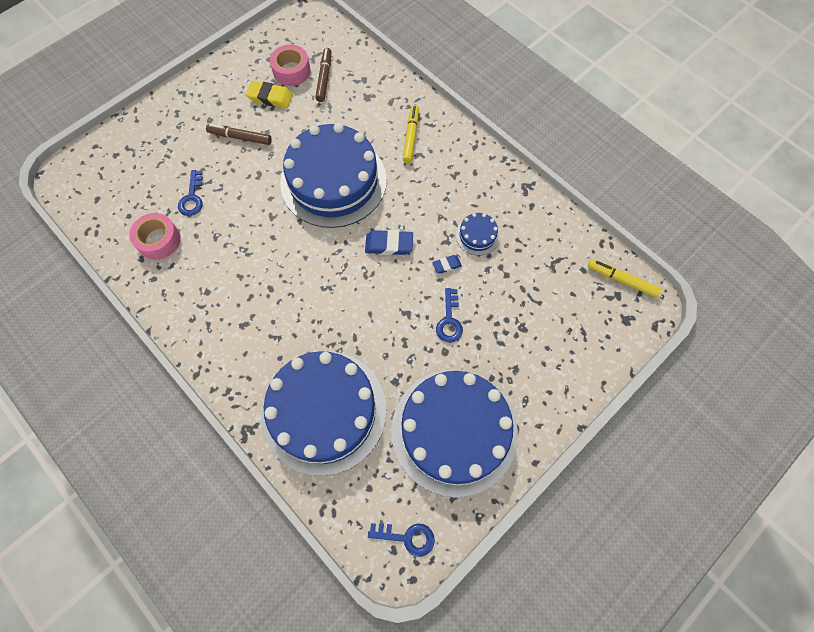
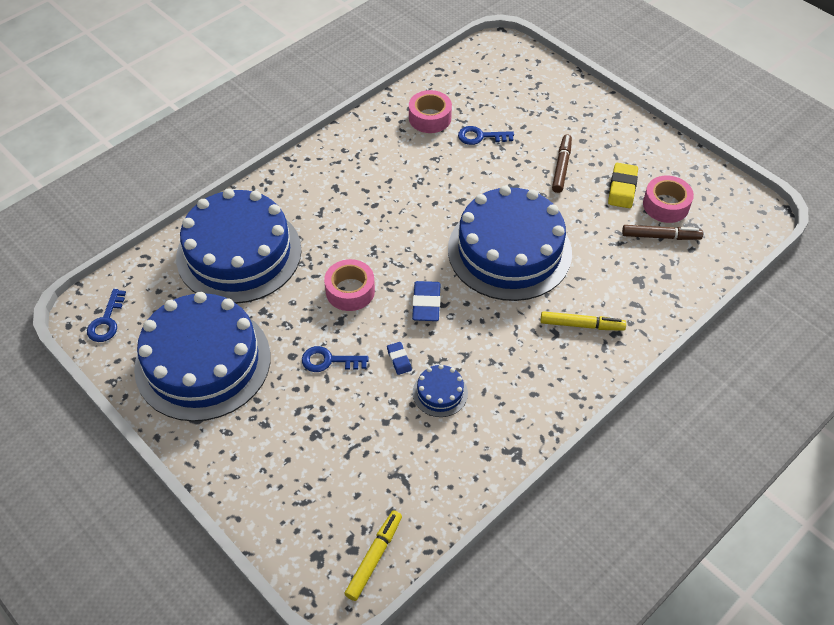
camera: 90 degrees right, 15 degrees down
(373, 306) = (350, 291): none -> pink tape

